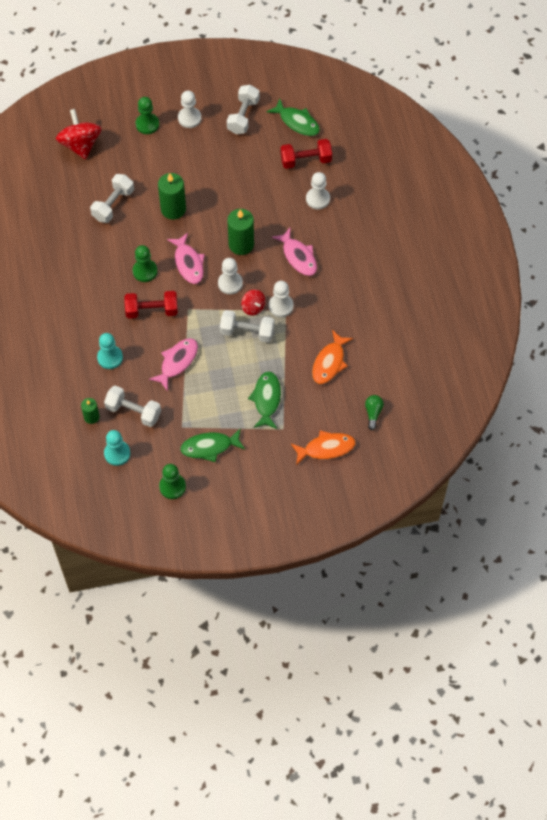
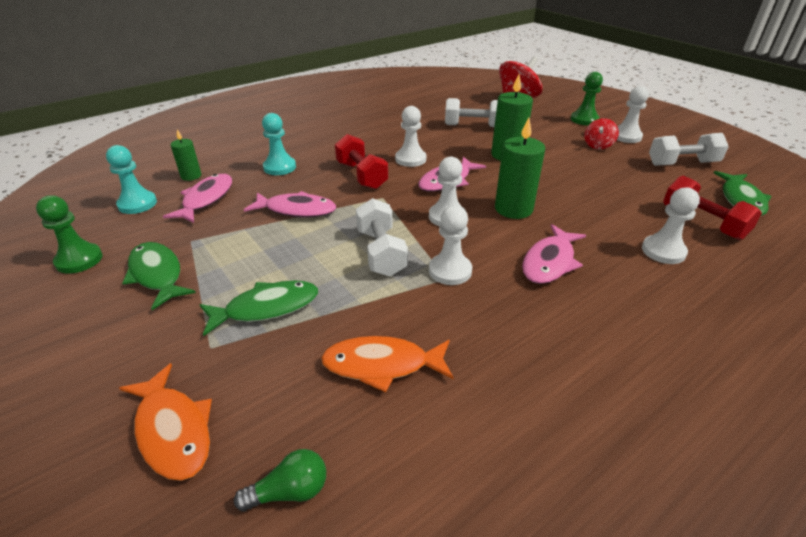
camera: 65 degrees right, 25 degrees down
(133, 411) = (206, 199): white dumbbell -> pink fish
(145, 271) = (410, 159): green pawn -> white pawn
(253, 307) = (426, 246): red spinning top -> red spinning top (598, 145)

